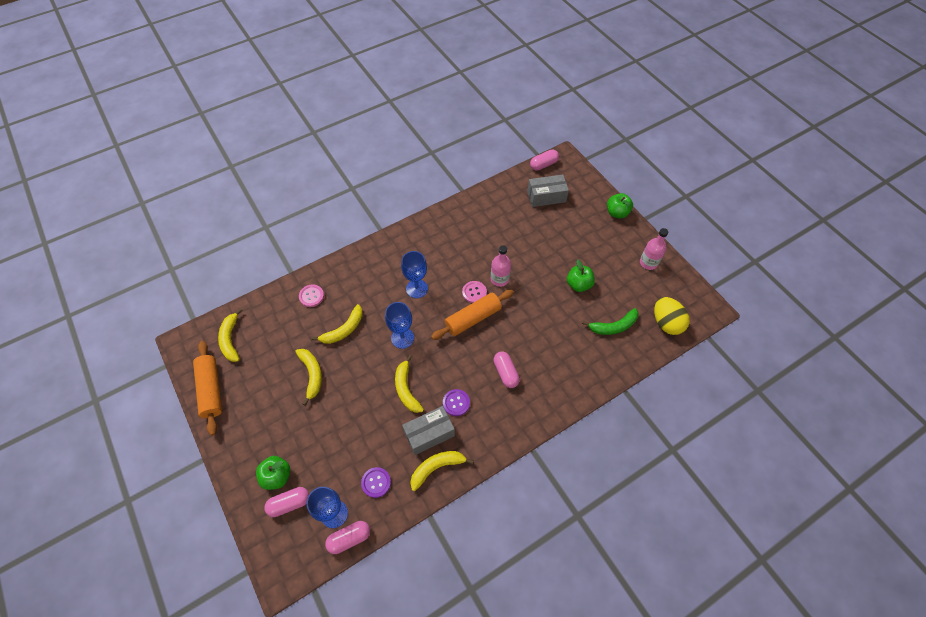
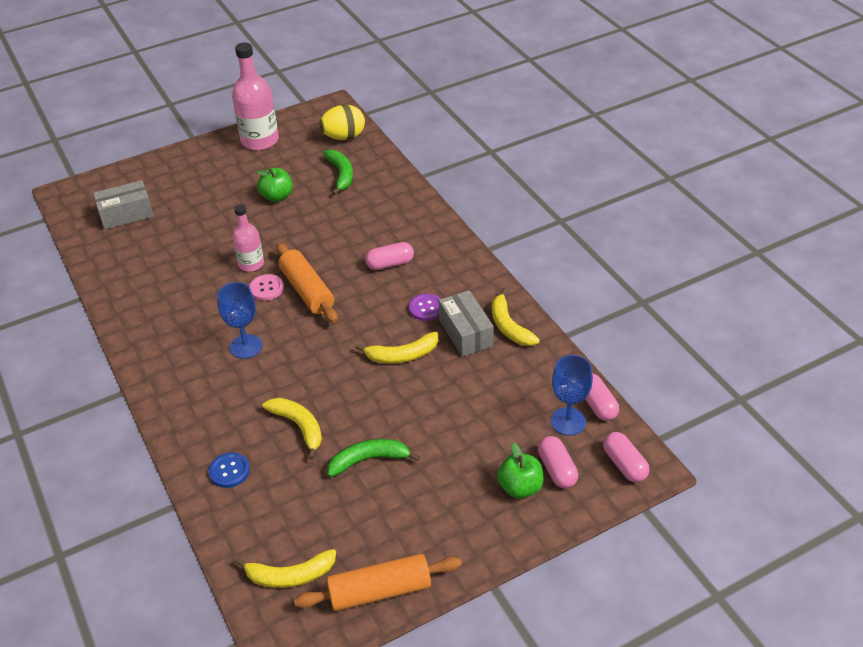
camera: 85 degrees left, 15 degrees down
(311, 296) = (229, 471): pink button -> blue button
(312, 375) = (369, 460): yellow banana -> green banana
(376, 482) = (528, 382): purple button -> none
(402, 338) = (324, 360): blue goblet -> none
(543, 165) = (67, 213): pink capsule -> pink capsule (624, 464)
(546, 196) = (126, 214): grey box -> grey box turned 75 degrees clockwise
(617, 213) = (177, 157): green apple -> none
(648, 263) = (260, 140): pink bottle -> pink bottle, size x1.68

